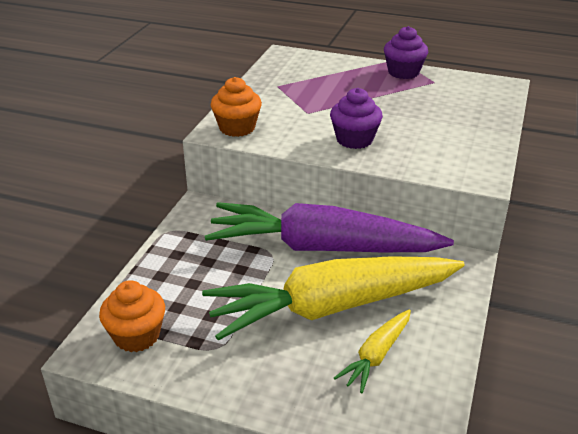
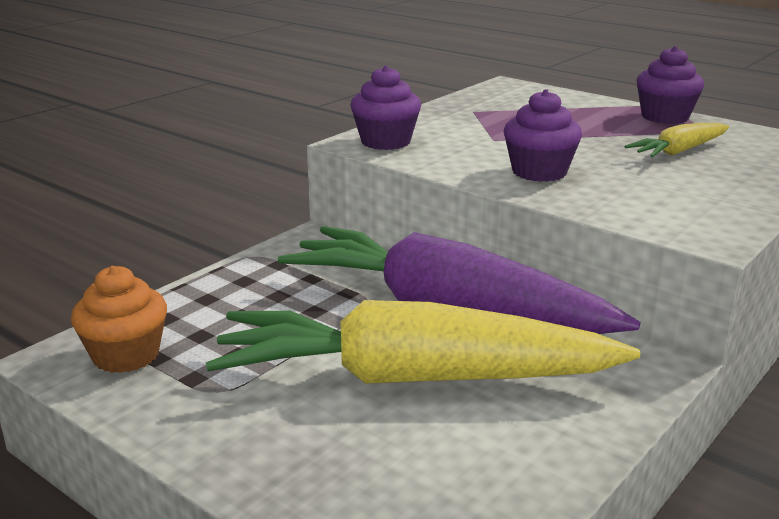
camera: 20 degrees right, 10 degrees down
(237, 128) = (385, 142): orange cupcake -> purple cupcake
(376, 356) = (439, 452): yellow carrot -> yellow carrot (679, 151)

